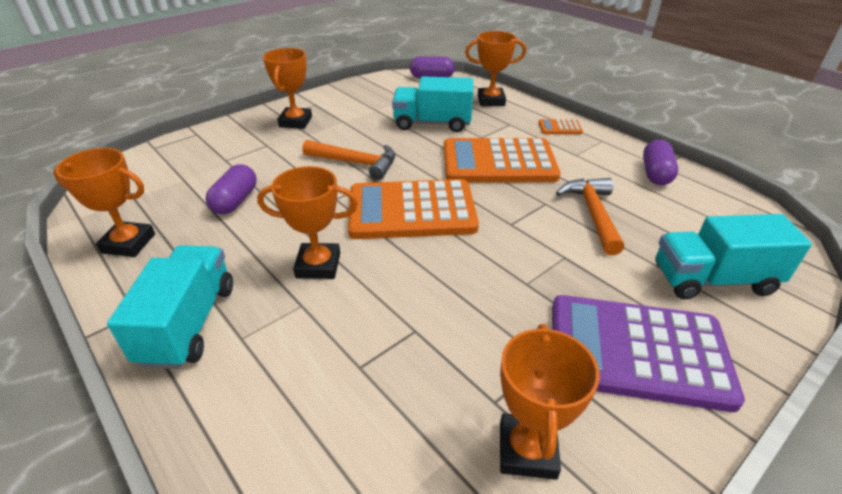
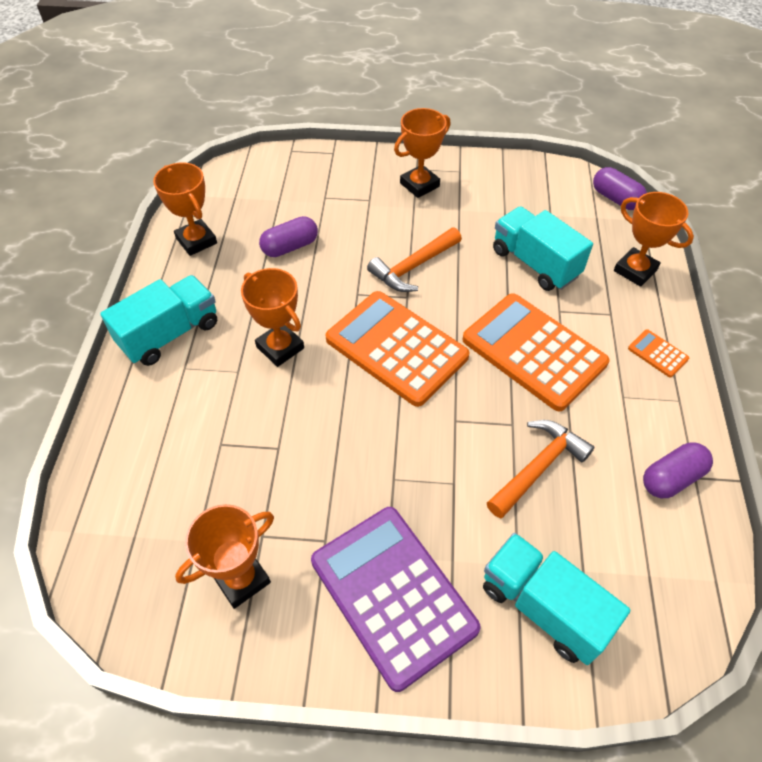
camera: 45 degrees right, 15 degrees up
(356, 163) = (413, 267): orange hammer -> orange hammer turned 75 degrees clockwise

